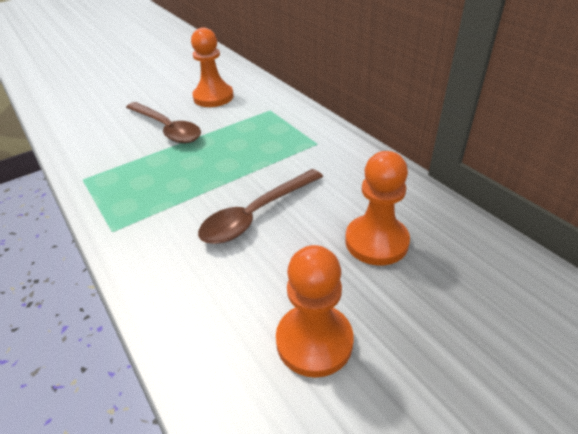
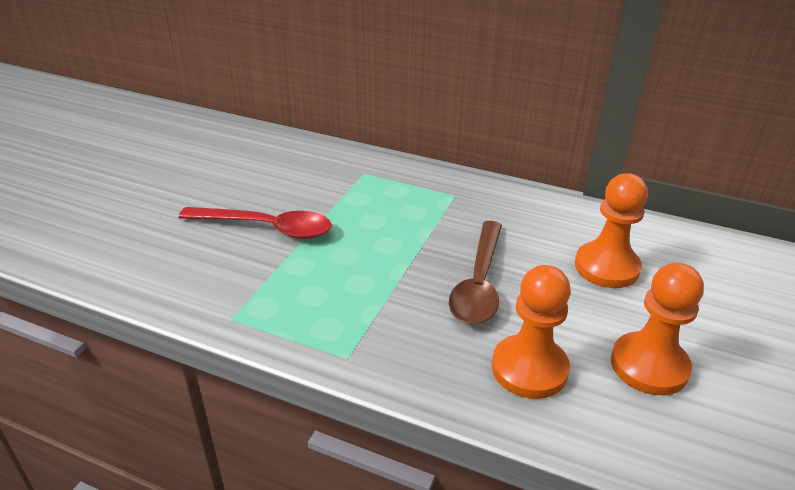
camera: 35 degrees left, 5 degrees down
(167, 129) = (266, 228): brown spoon -> red spoon
(213, 97) = (278, 175): orange pawn -> orange pawn (529, 369)

